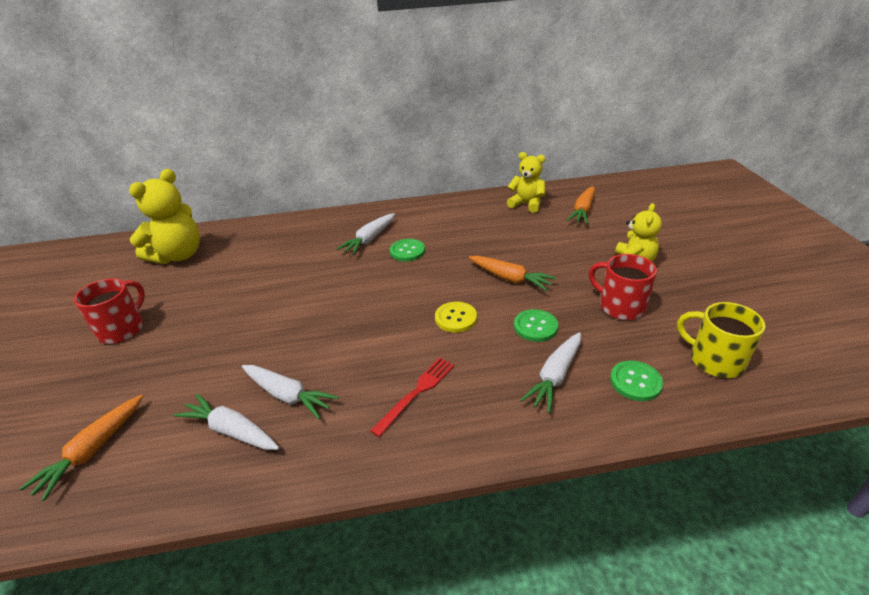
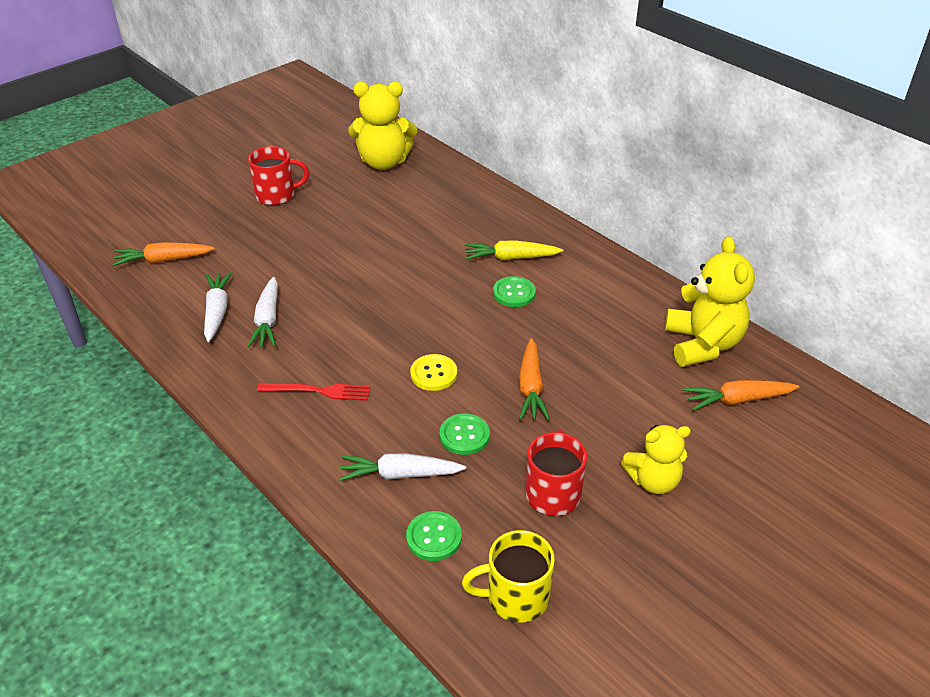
camera: 55 degrees right, 5 degrees up
(369, 239) = (511, 258): white carrot -> yellow carrot
(526, 204) = (702, 344): yellow teddy bear -> yellow teddy bear, size x1.56
(714, 360) = (515, 597): yellow mug -> yellow mug turned 105 degrees counterclockwise

